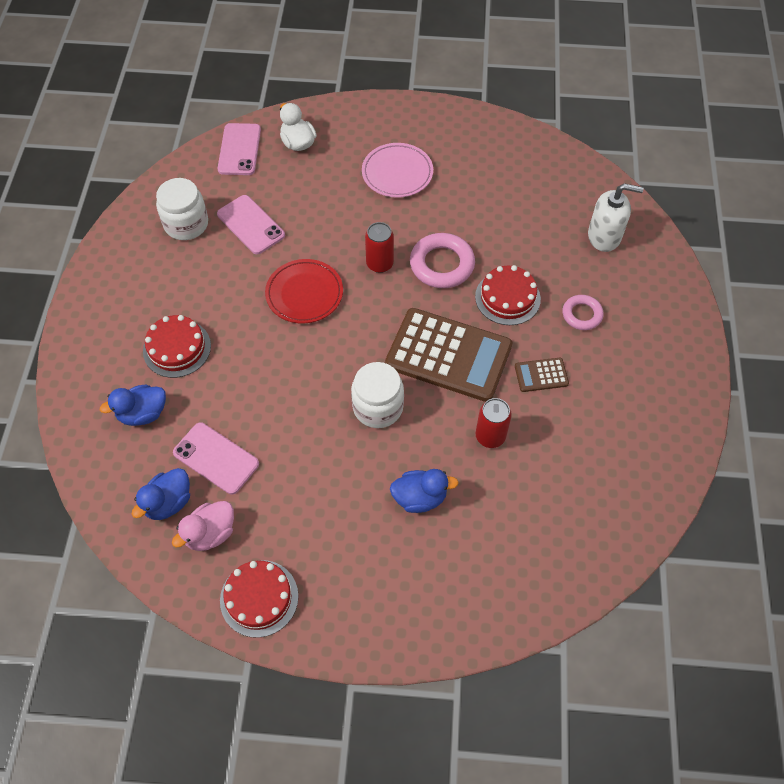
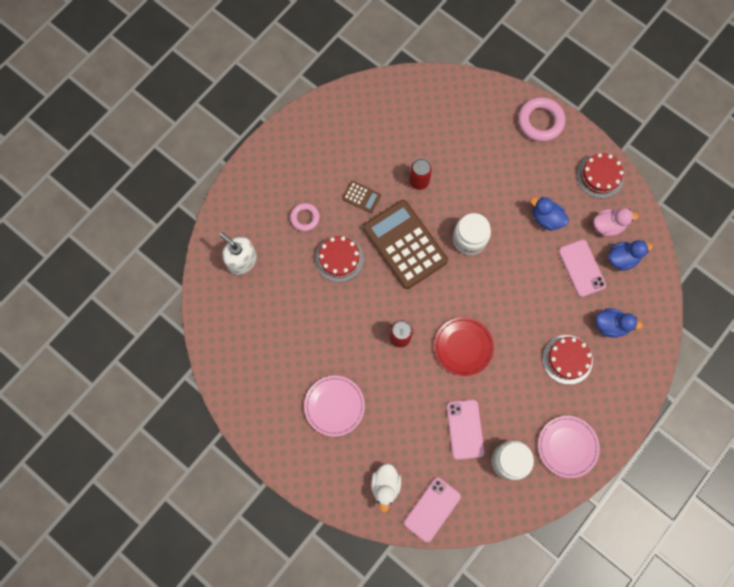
camera: 145 degrees left, 15 degrees up
(130, 268) = (567, 446): none -> pink plate
(420, 498) = (482, 173): blue duck -> blue duck (546, 218)
(442, 264) = (361, 310): pink ring -> pink ring (540, 121)

